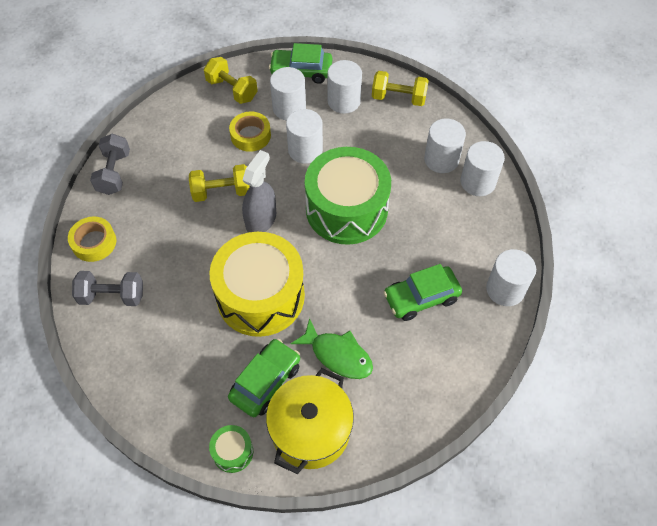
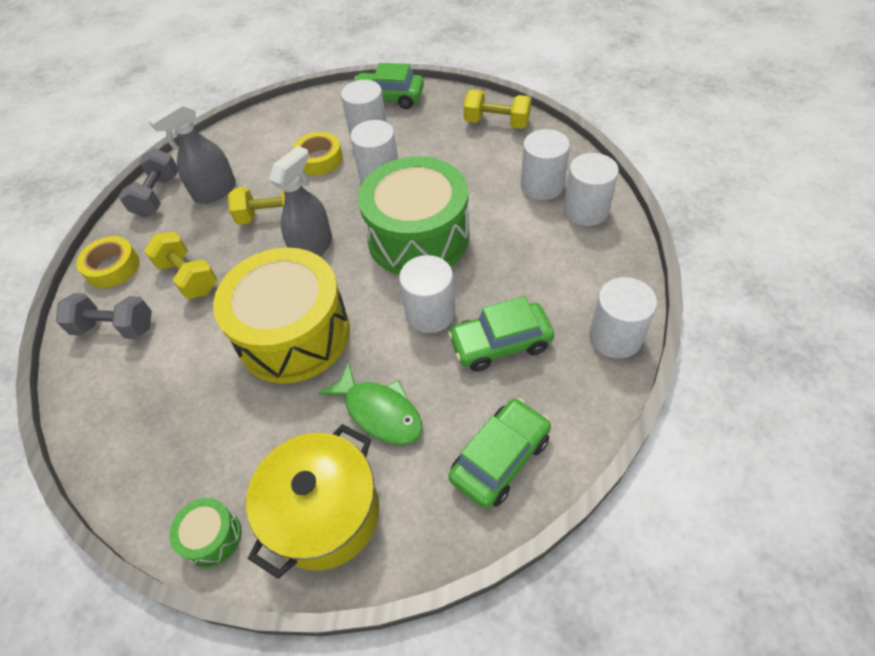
camera: 10 degrees right, 5 degrees down
(165, 168) = (215, 191): none -> grey spray bottle
(232, 90) = (308, 115): yellow dumbbell -> yellow dumbbell (188, 277)
(265, 382) = (277, 442): green car -> green car (500, 458)
(344, 101) = (432, 126): white cylinder -> white cylinder (430, 313)

